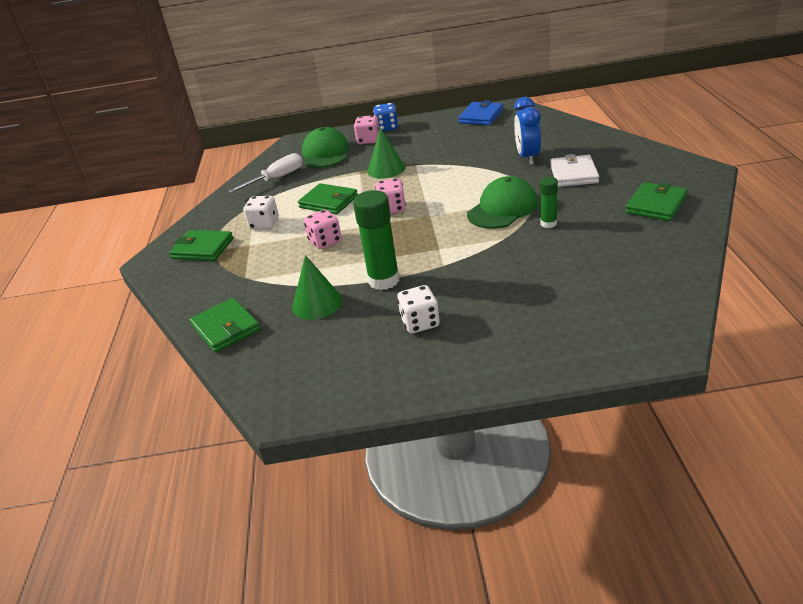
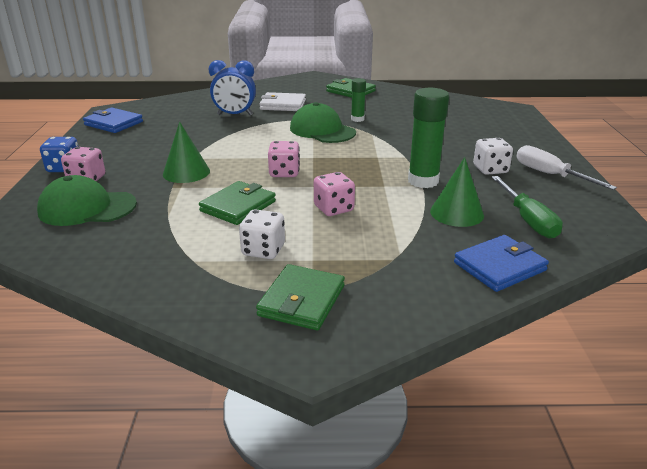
camera: 90 degrees left, 5 degrees down
(226, 328) = (499, 266): green wallet -> blue wallet
(276, 178) = (125, 245): white screwdriver -> white screwdriver (550, 175)
(302, 346) = (528, 220): none -> green screwdriver

